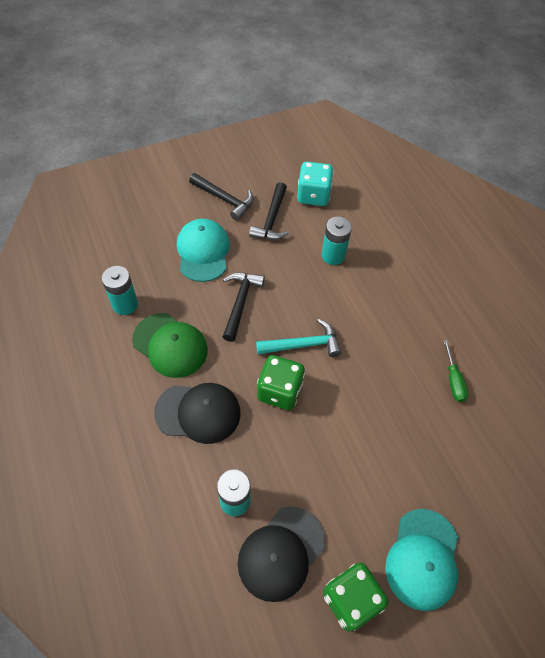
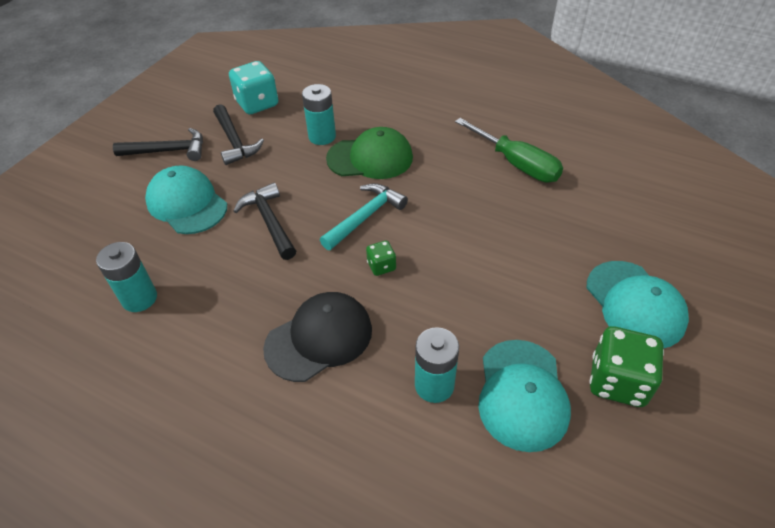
camera: 35 degrees left, 10 degrees down
(170, 345) = (229, 301): green cap -> green cap (370, 158)
(279, 391) = (381, 266): green dice -> green dice, size x0.52
(281, 553) = (522, 394): black cap -> turquoise cap
(453, 380) = (516, 164): green screwdriver -> green screwdriver, size x1.74

